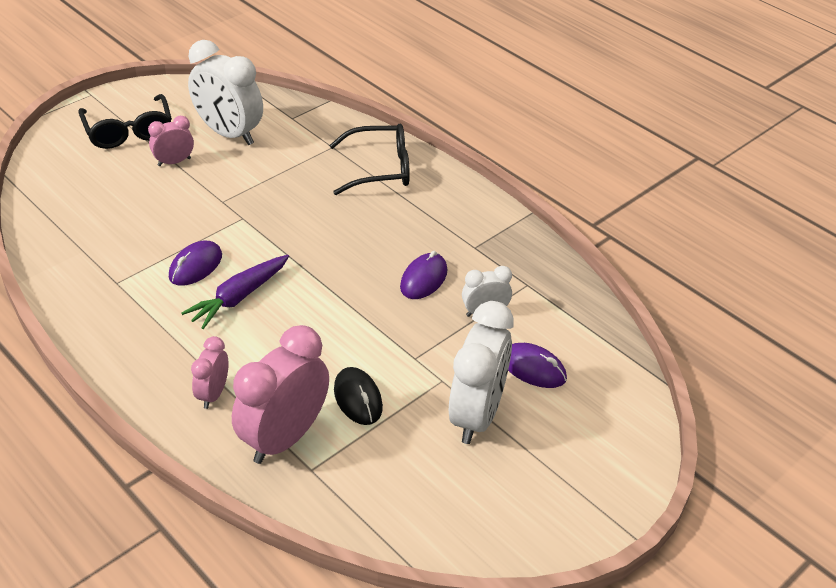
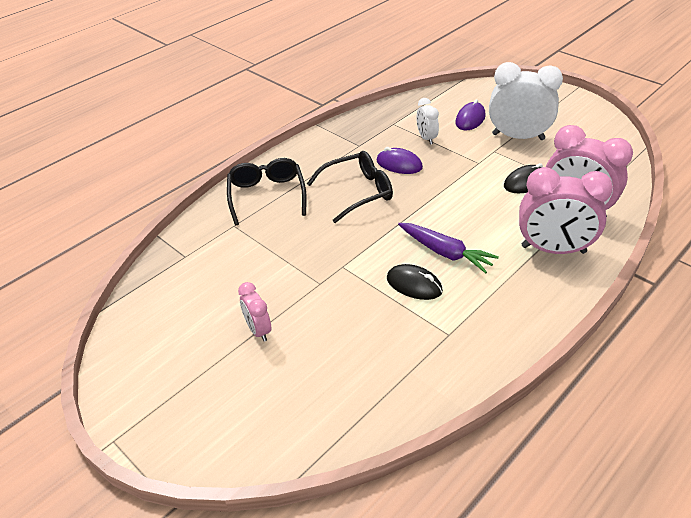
camera: 90 degrees left, 0 degrees up
(129, 131) = (200, 381): black glasses -> black glasses (358, 192)
(195, 266) = (414, 285): purple mouse -> black mouse
(213, 394) = (553, 249): pink clock -> pink clock, size x1.94
(229, 134) = (210, 296): white clock -> none

